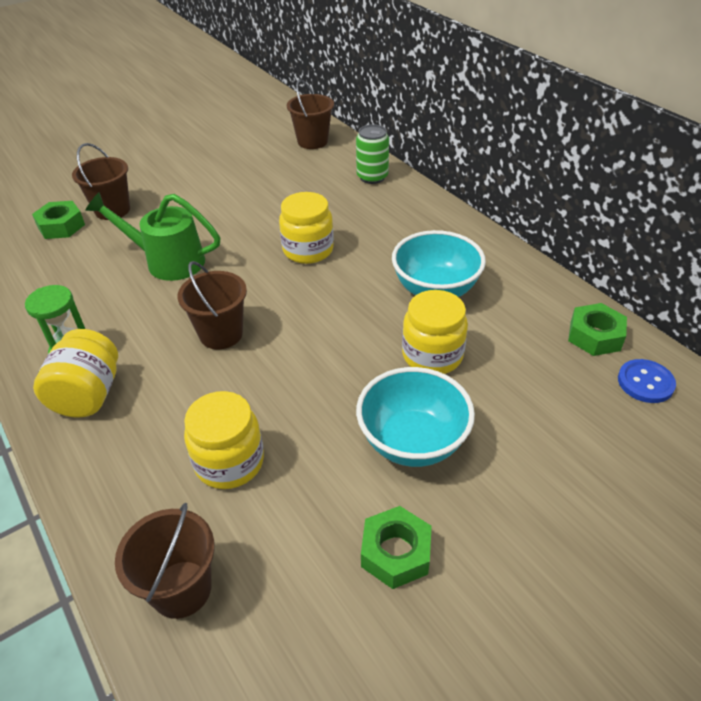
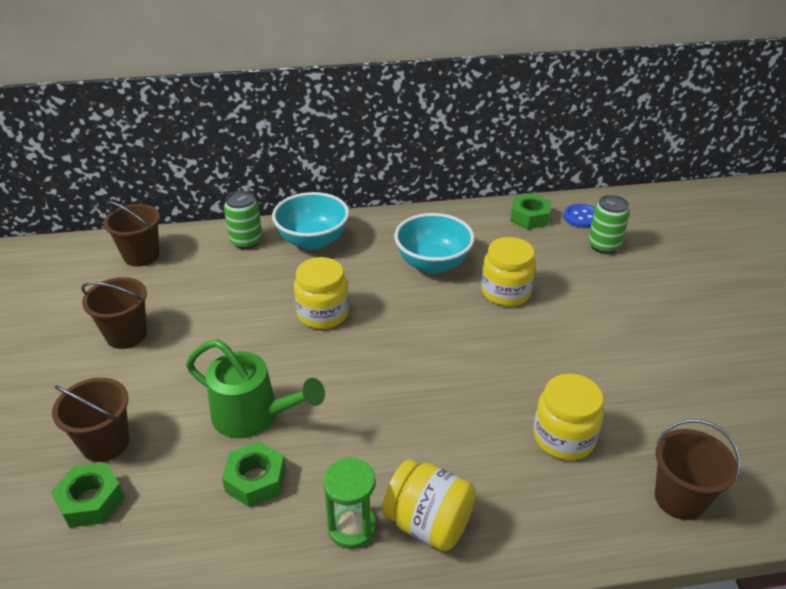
camera: 65 degrees left, 5 degrees down
(167, 261) = (254, 416): green watering can -> green watering can turned 105 degrees counterclockwise
(221, 334) = (402, 403): brown bucket -> brown bucket (126, 335)
(395, 553) = (679, 373): green nut -> green nut (256, 480)
(412, 441) = (586, 332): turquoise bowl -> turquoise bowl (313, 241)
(602, 419) = (604, 246): none -> green can

